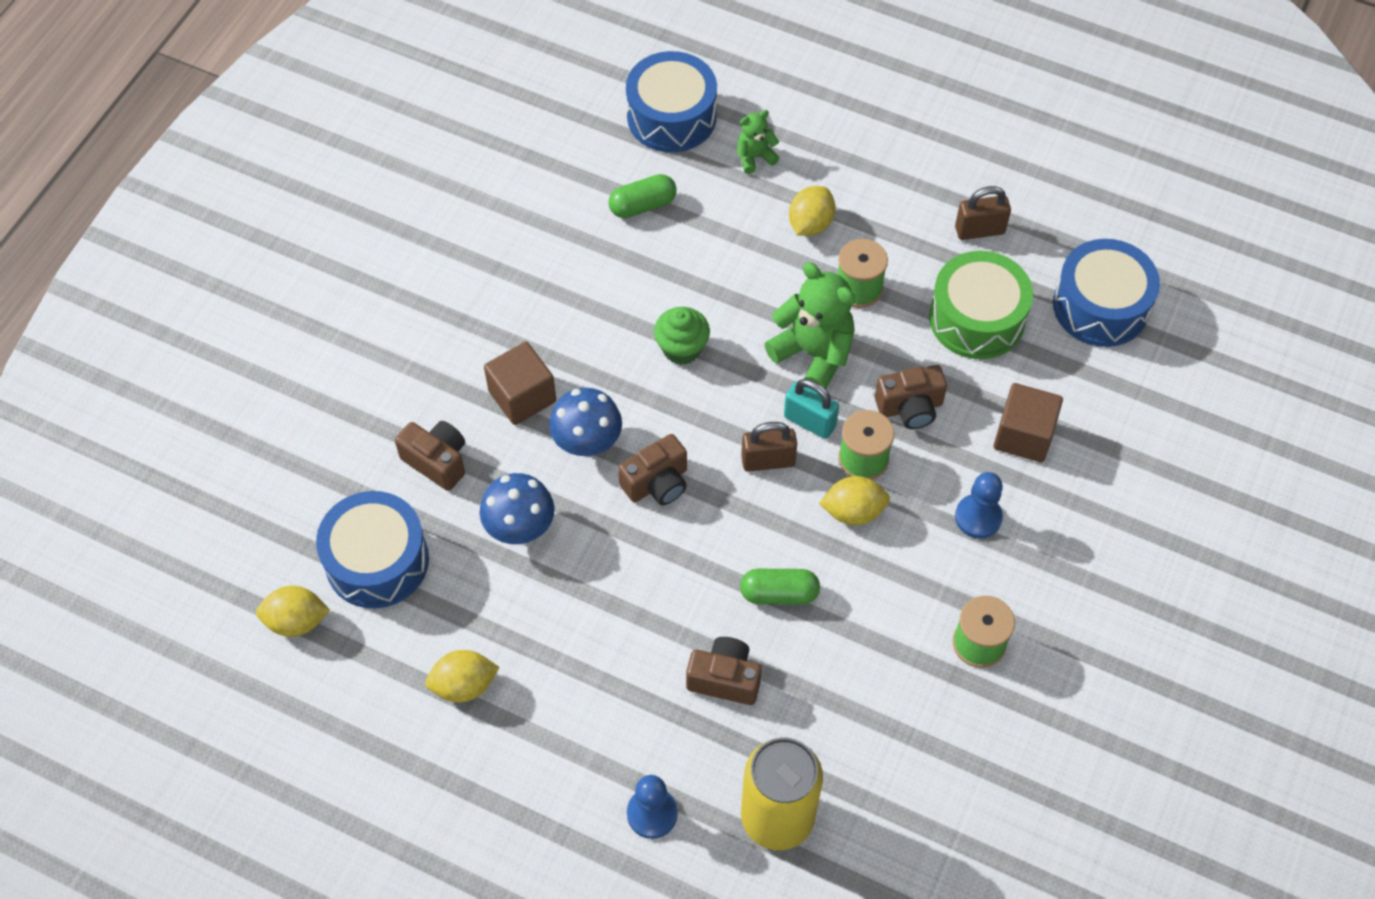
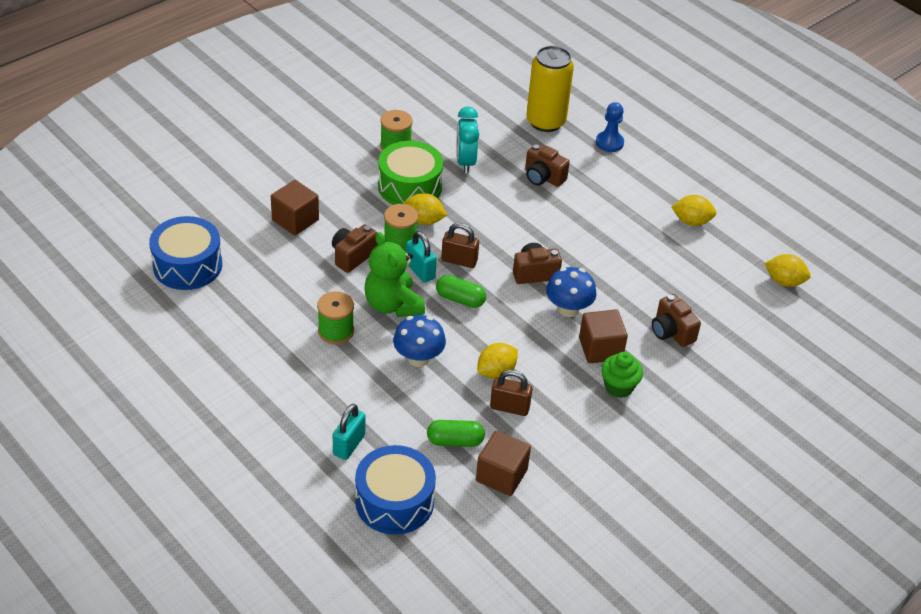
camera: 160 degrees left, 15 degrees down
(377, 561) = (726, 294): blue drum -> none
(520, 527) = (630, 280): blue mushroom -> blue mushroom (418, 358)
(572, 186) = (501, 475): none -> brown cube
(682, 348) = (478, 338): green cupcake -> green cupcake (618, 387)
(755, 157) = (349, 445): green teddy bear -> turquoise padlock
(779, 594) = (491, 200): green capsule -> green capsule (460, 299)
(810, 224) = (340, 383): yellow lemon -> yellow lemon (496, 372)
(857, 657) = (465, 162): none -> turquoise clock
(910, 408) = (352, 256): brown camera -> brown camera turned 60 degrees counterclockwise
(976, 318) = (272, 287): green drum -> green drum (410, 186)
(978, 517) = (353, 194): blue pawn -> none
(979, 230) = (226, 336): brown padlock -> brown padlock (509, 407)

